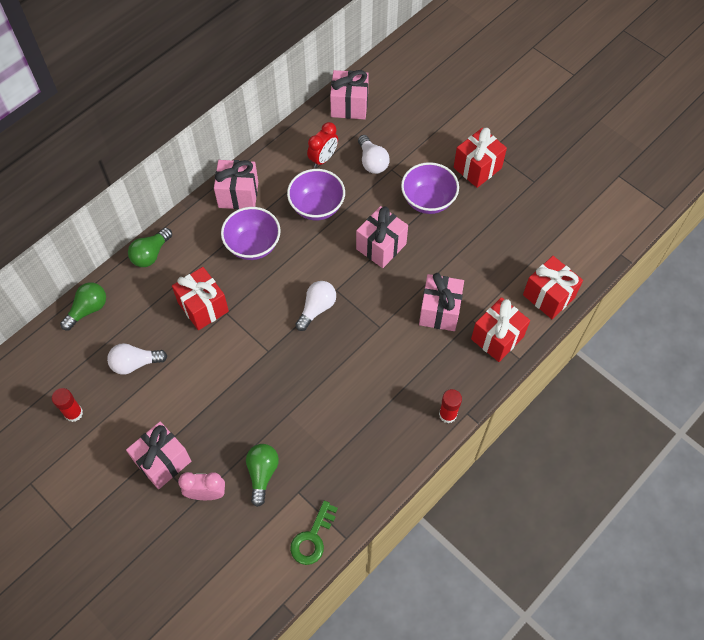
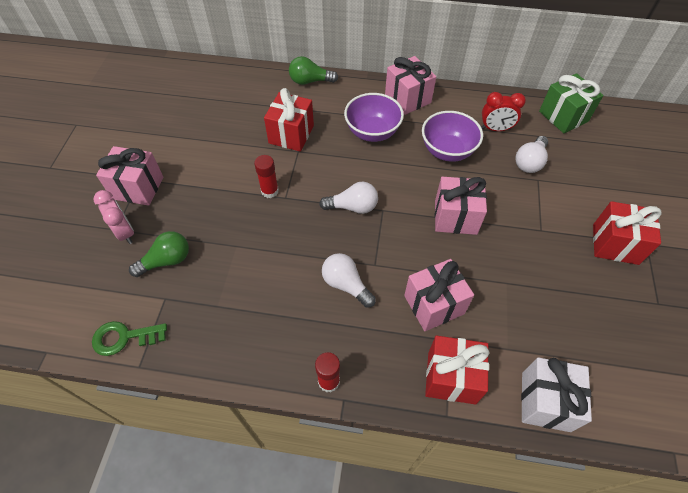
camera: 55 degrees right, 5 degrees down
(74, 413) = (147, 115): red glue stick -> red glue stick (269, 191)
(88, 309) = (236, 75): green light bulb -> none
(135, 363) = (212, 124): white light bulb -> white light bulb (346, 284)
(349, 106) = (563, 116): pink gift -> green gift
(428, 200) = (538, 225): purple bowl -> none
(548, 296) = (545, 401): red gift -> white gift

